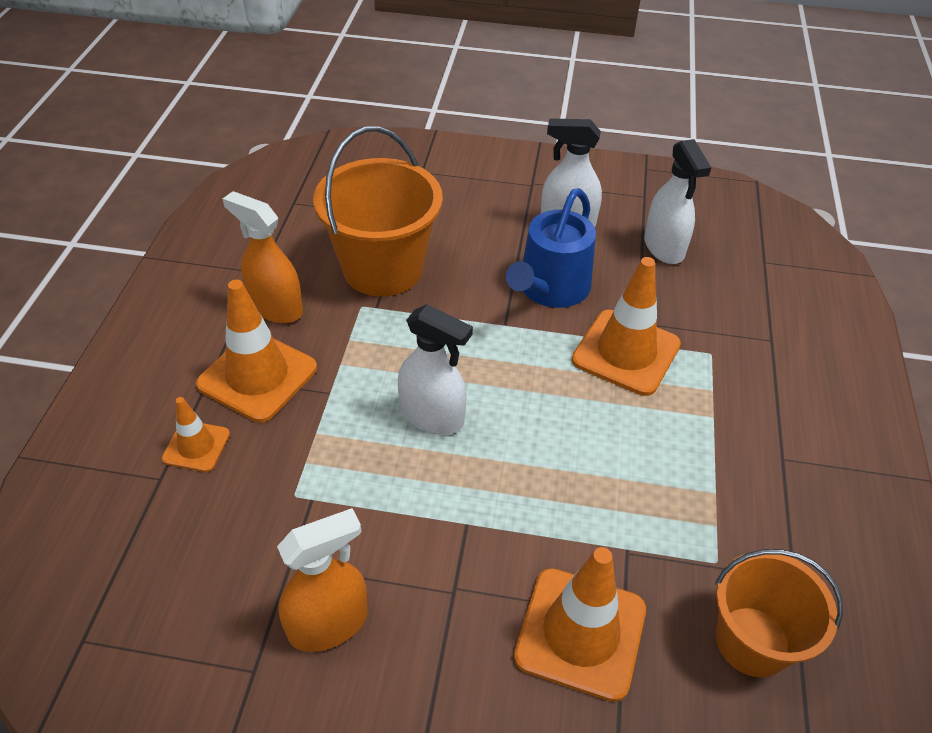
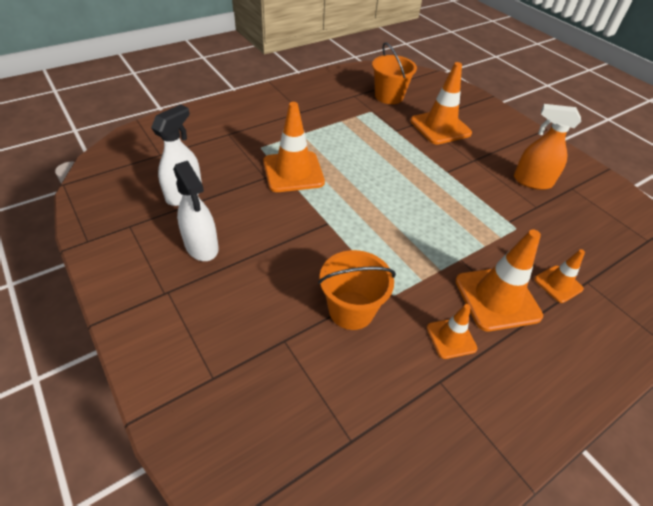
camera: 135 degrees left, 0 degrees up
(276, 308) = (451, 338): orange spray bottle -> orange traffic cone
(383, 269) = (351, 310): orange bucket -> orange bucket, size x0.66
(432, 416) = (418, 212): white spray bottle -> none
(550, 289) = (277, 221): blue watering can -> none

